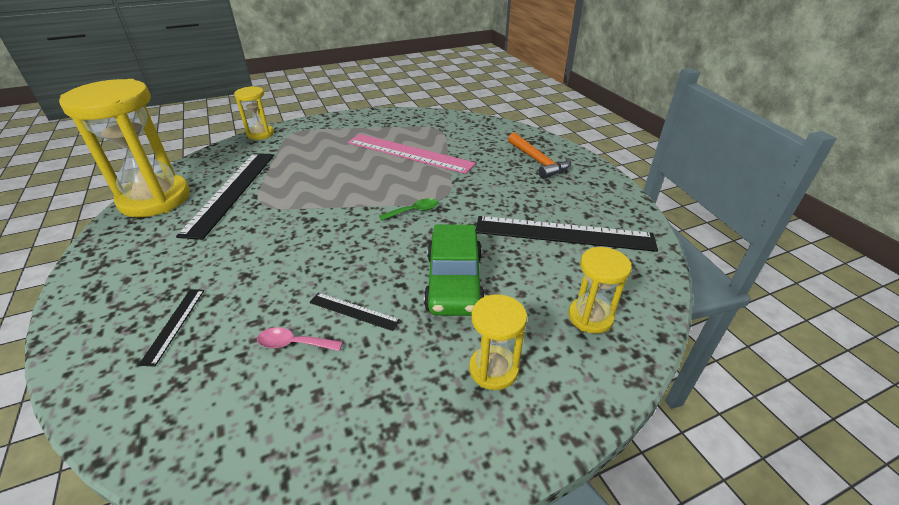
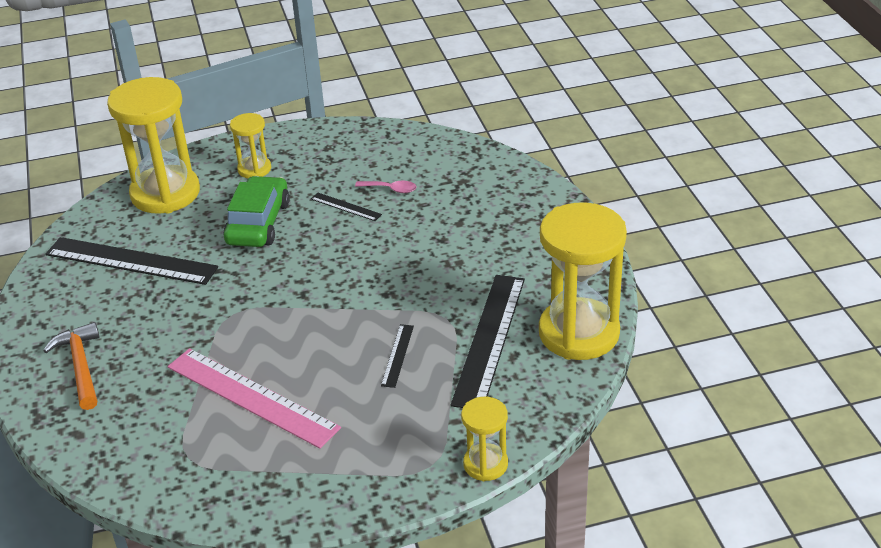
camera: 170 degrees left, 0 degrees up
(174, 325) = (485, 205): black ruler -> black ruler (397, 355)
(414, 211) = (272, 297): green spoon -> none
(590, 317) = (165, 193): yellow hourglass -> yellow hourglass, size x2.00

